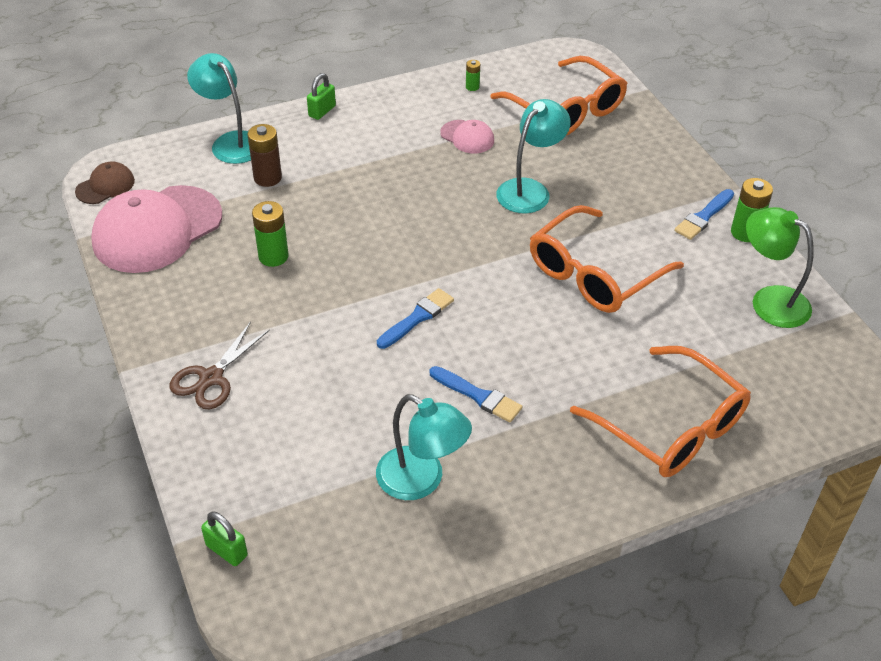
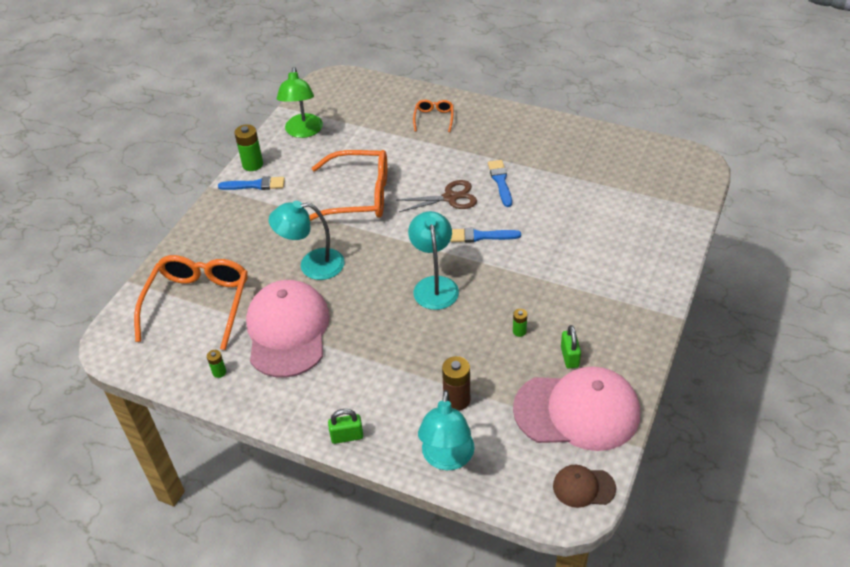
camera: 130 degrees left, 0 degrees up
(211, 378) = (631, 278): brown scissors -> brown scissors (450, 197)
(226, 550) = (694, 194): green padlock -> green padlock (569, 357)
(273, 256) = (519, 331): green battery -> green battery, size x0.54
(421, 481) = (572, 166): turquoise lamp -> turquoise lamp (434, 285)
(467, 137) = (287, 331): pink cap -> pink cap, size x2.15
(671, 426) = (434, 118): orange glasses -> orange glasses, size x0.47

